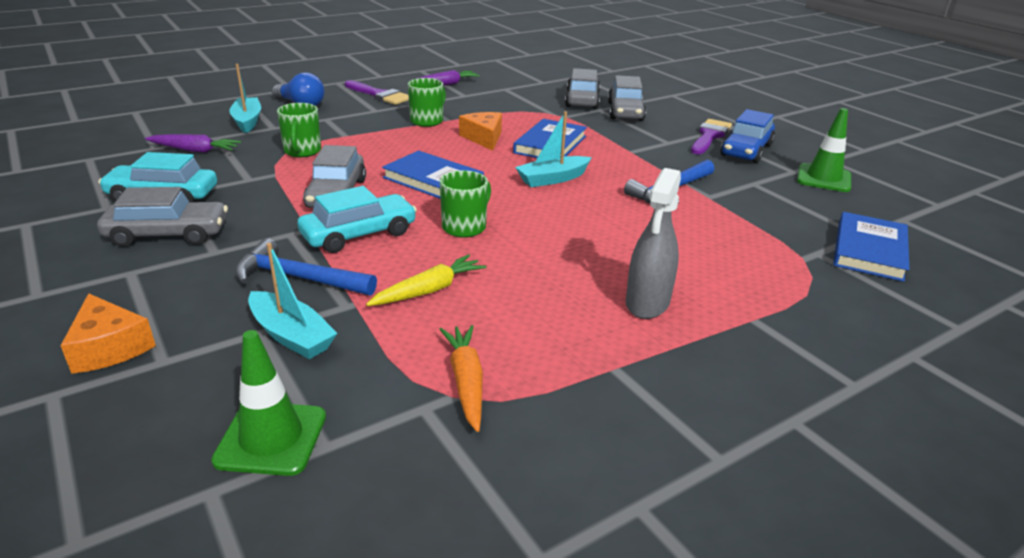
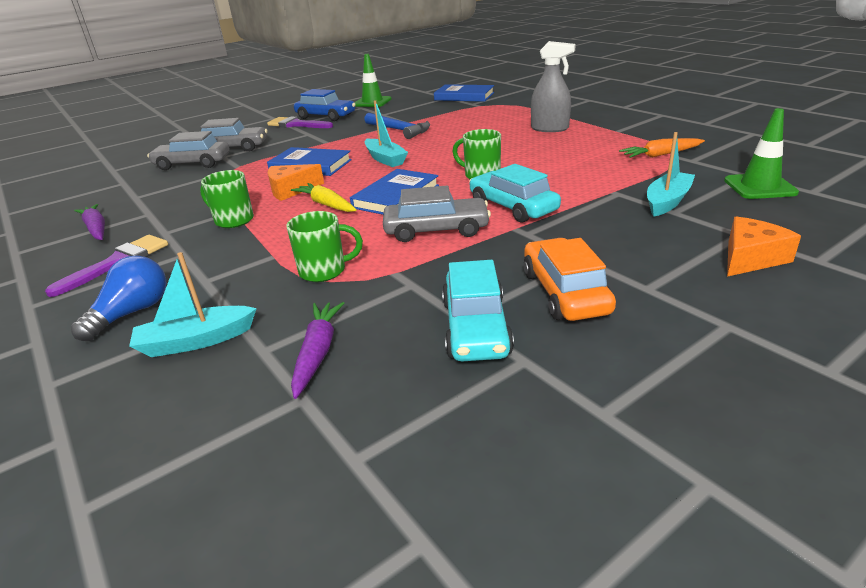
camera: 90 degrees left, 0 degrees up
(168, 234) = (565, 292): grey car -> orange car
(298, 278) = (595, 214): blue hammer -> none
(429, 290) = (578, 174): yellow carrot -> yellow carrot (326, 204)

